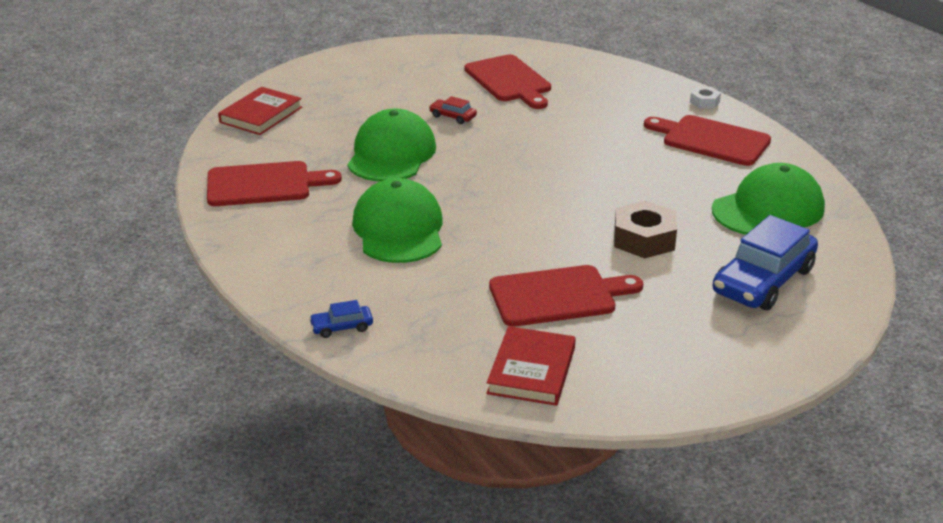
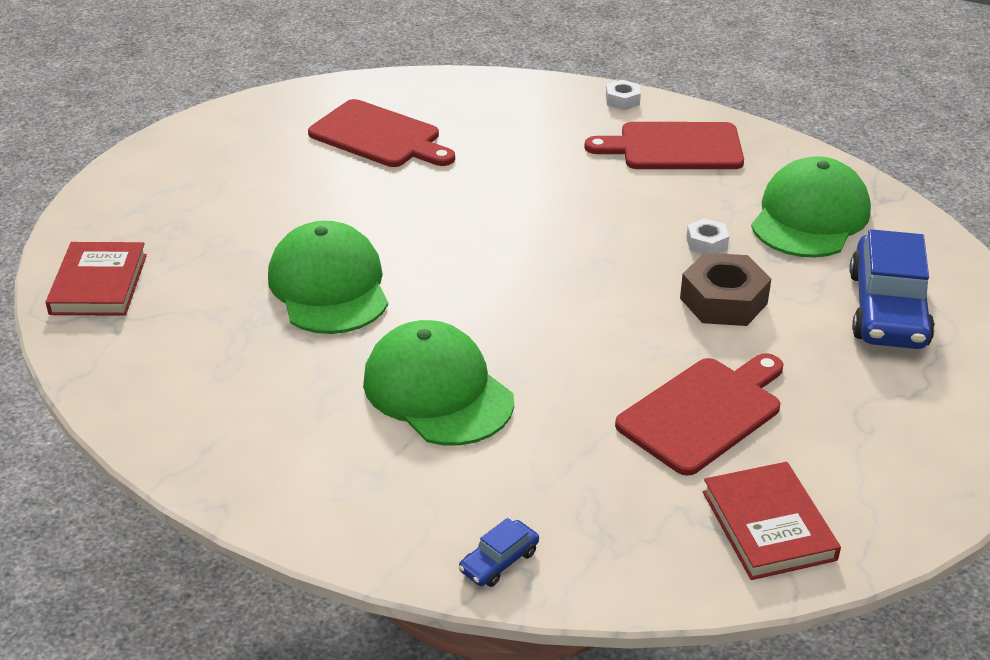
camera: 30 degrees left, 5 degrees up
(264, 184) = (201, 389): red cutting board -> none
(453, 116) = (356, 207): red car -> none
(670, 203) = (706, 243): none -> white nut

